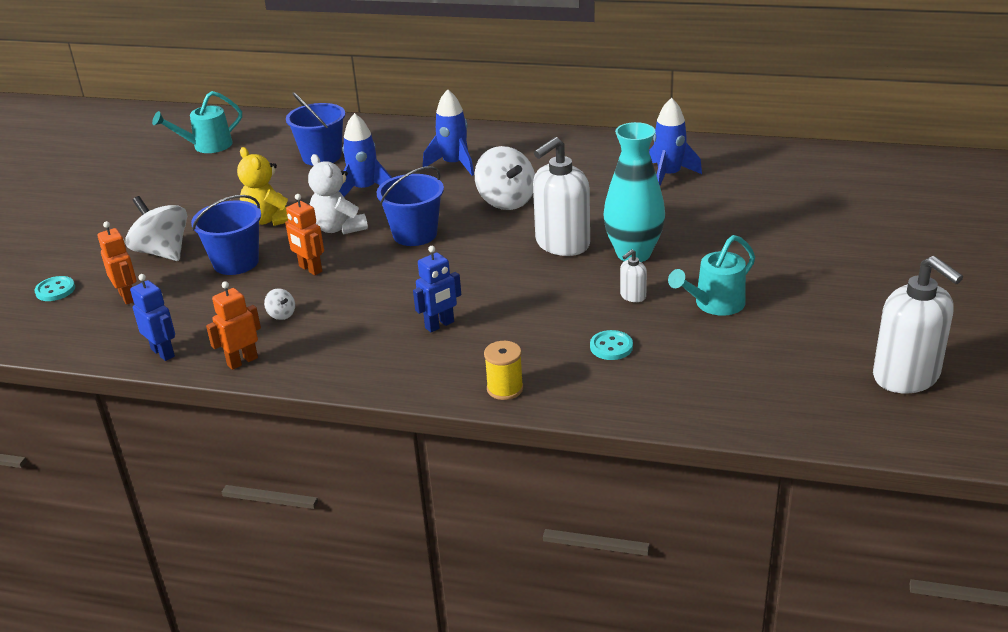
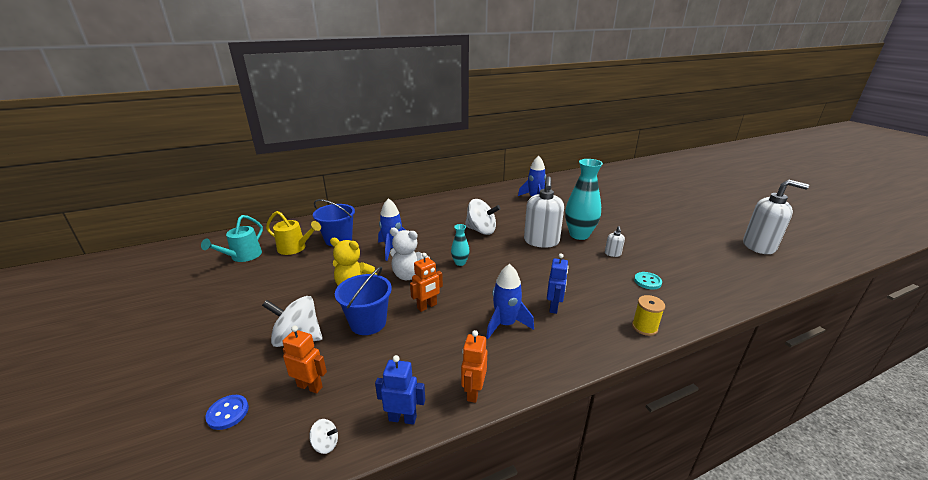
camera: 40 degrees left, 5 degrees down
(55, 290) = (228, 413): turquoise button -> blue button
(266, 153) = (295, 248): none -> yellow watering can
(281, 314) = (452, 344): white spinning top -> white spinning top (325, 444)
(310, 269) = (427, 306): orange robot -> orange robot turned 45 degrees counterclockwise
(415, 234) = (460, 263): blue bucket -> turquoise vase
(454, 164) = (425, 221): blue rocket -> blue rocket (505, 324)
(714, 304) = (648, 244): turquoise watering can -> none

